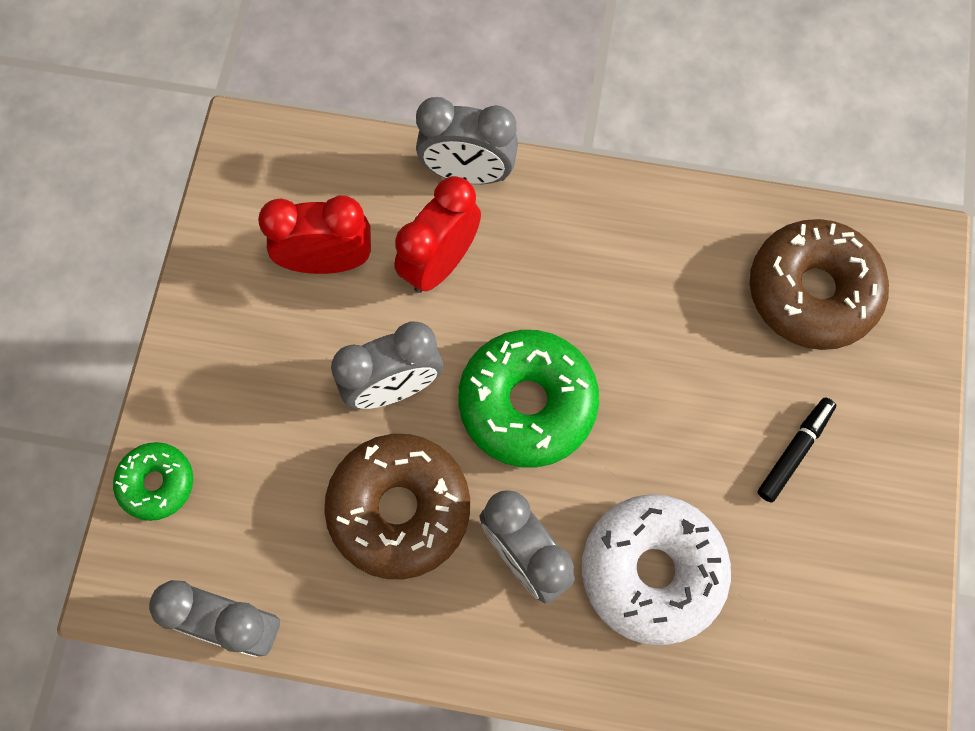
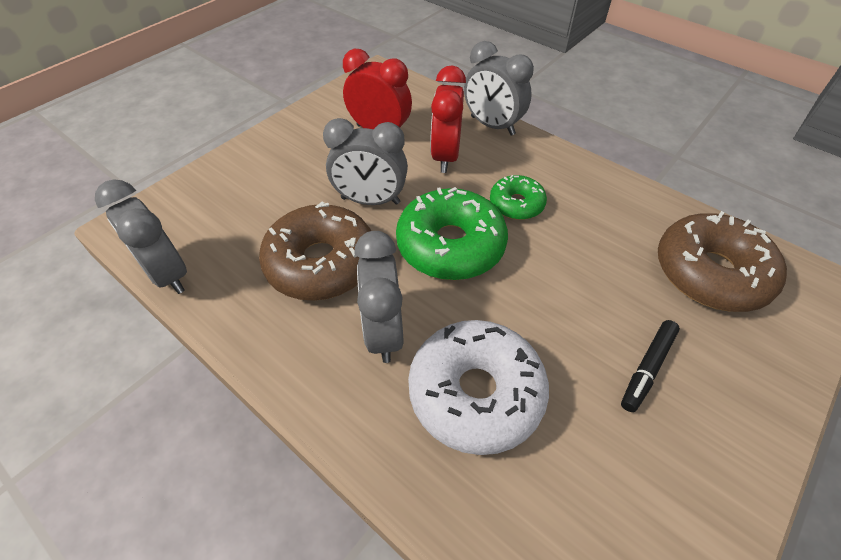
camera: 30 degrees right, 20 degrees down
(157, 483) = (197, 186): green donut -> green donut (516, 204)
(440, 263) = (445, 156): red clock -> red clock turned 60 degrees counterclockwise
(794, 451) = (647, 368): black marker -> black marker turned 150 degrees clockwise

